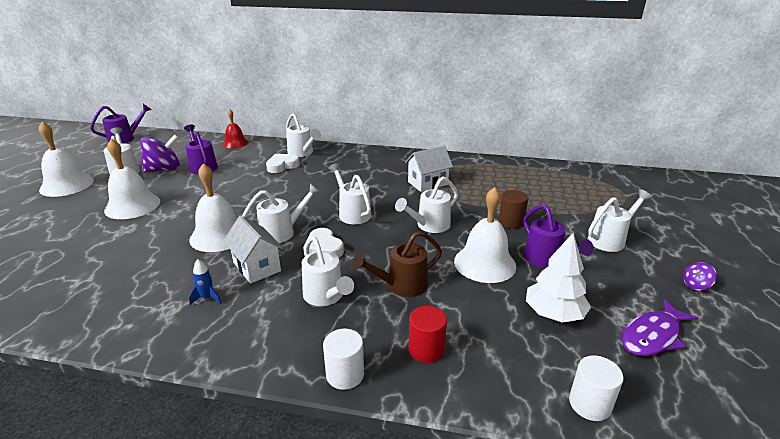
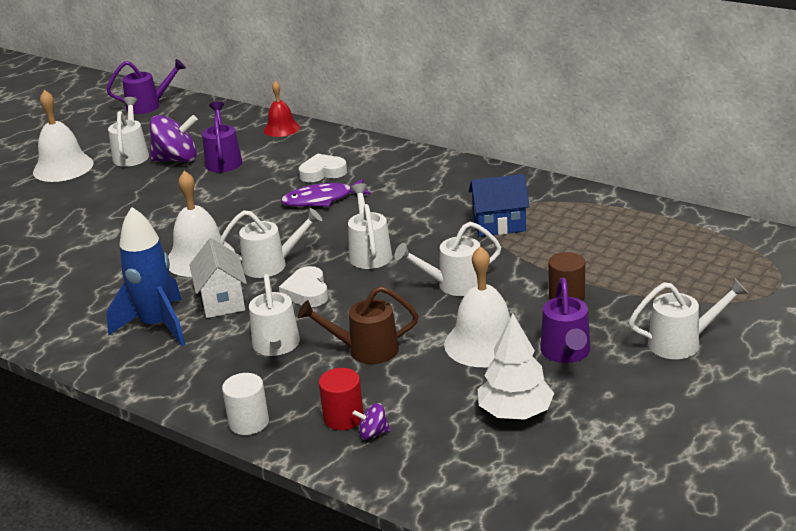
camera: 25 degrees right, 0 degrees up
(132, 206) = (123, 205): white bell -> none
(207, 298) = (157, 326): blue rocket -> blue rocket, size x2.48
(302, 153) = (360, 155): white watering can -> none
(427, 183) = (499, 225): white house -> blue house
(590, 404) = (469, 499): white cylinder -> none
(653, 336) = (610, 457): purple fish -> purple fish (322, 200)
(696, 285) = (735, 418): purple spinning top -> purple spinning top (373, 433)

